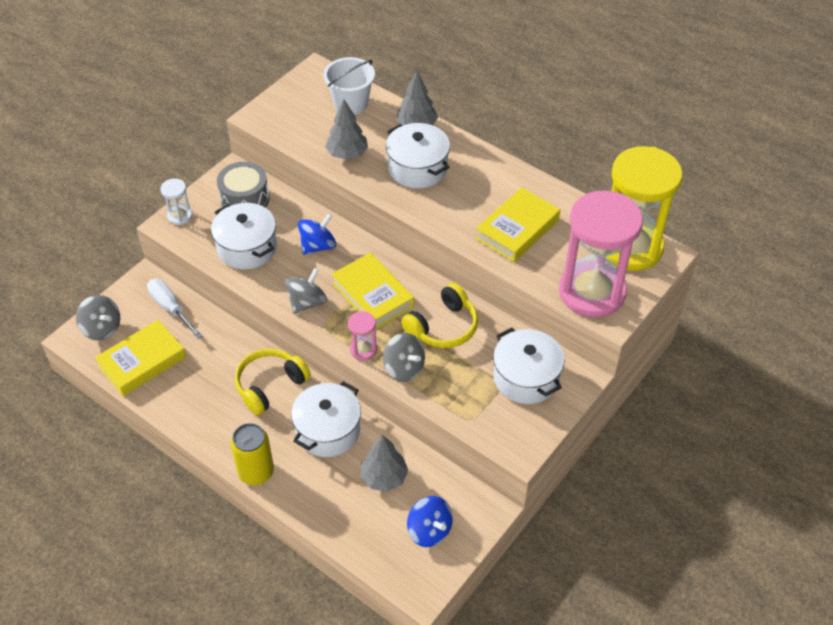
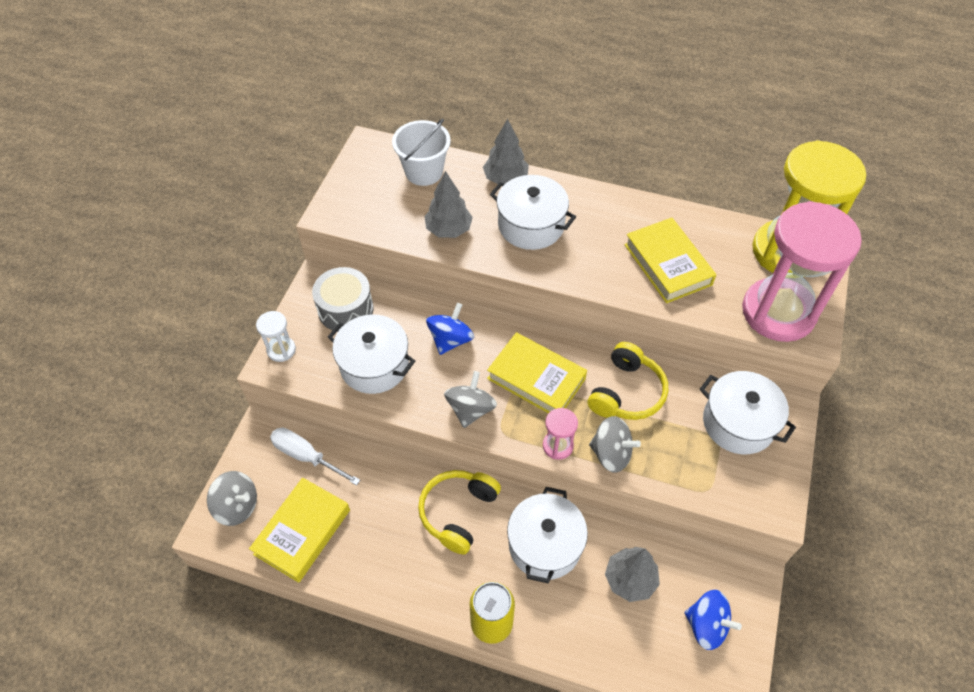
camera: 20 degrees left, 5 degrees up
(517, 229) = (667, 264): yellow book -> yellow book turned 45 degrees counterclockwise

